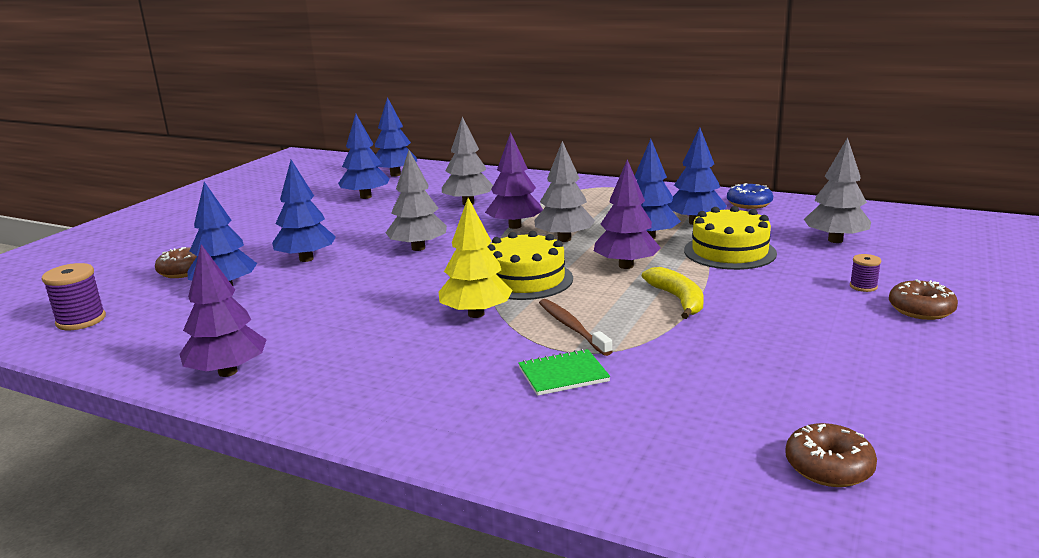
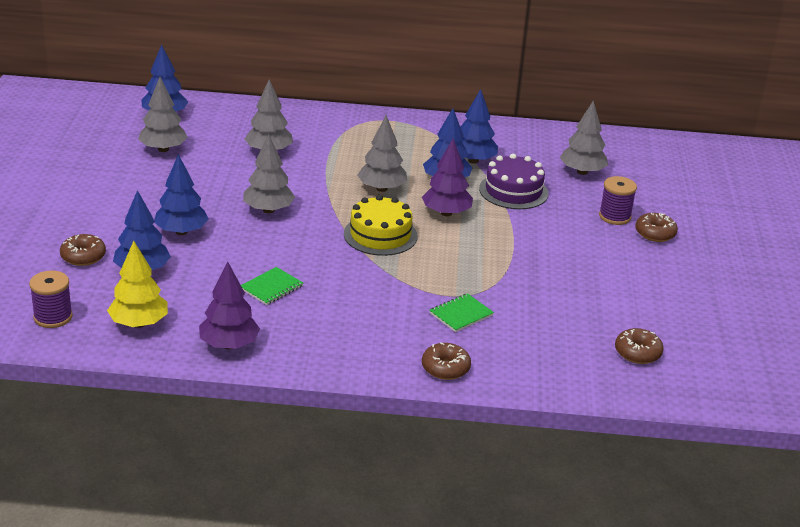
camera: 25 degrees left, 10 degrees up
(345, 318) = (271, 287): none -> green notebook
(366, 197) = (163, 149): blue tree -> grey tree
(476, 314) = (367, 272): yellow tree -> yellow tree (139, 323)
(485, 442) = (445, 368): none -> brown donut
(514, 226) = (331, 177): purple tree -> none
(572, 327) = (443, 276): brown toothbrush -> none
(678, 300) = (500, 242): yellow banana -> none
(729, 252) = (513, 191): yellow cake -> purple cake
(749, 204) = (504, 134): blue donut -> none
(863, 286) = (615, 216): purple spool -> purple spool, size x1.76

